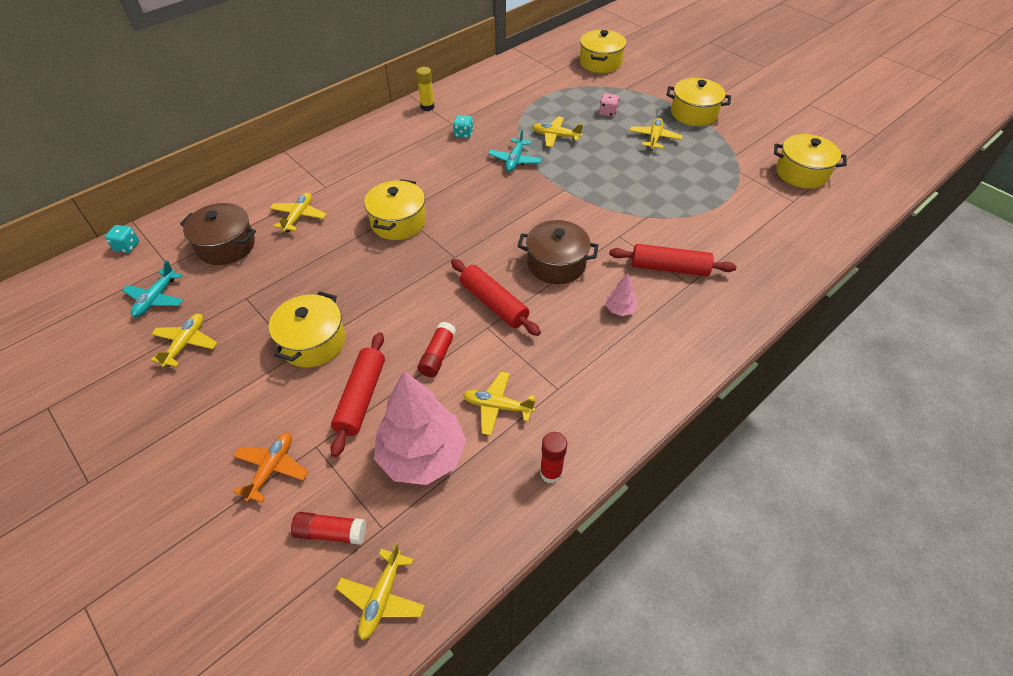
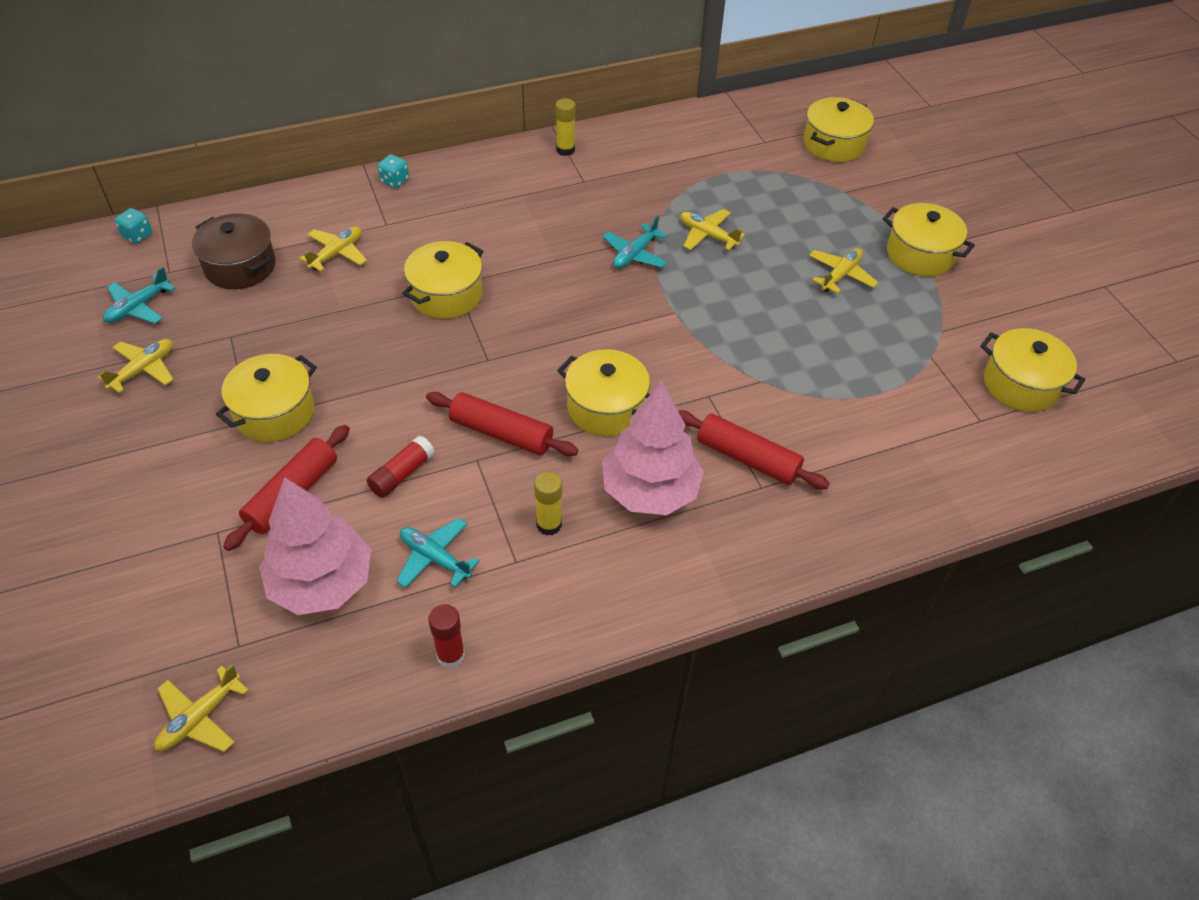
camera: 20 degrees right, 0 degrees up
(272, 469) = (161, 540): orange plane -> none
(331, 532) = (185, 630): red glue stick -> none
(463, 134) = (590, 200): turquoise dice -> turquoise dice (394, 181)
(494, 303) = (501, 433): red rolling pin -> red rolling pin turned 45 degrees counterclockwise
(497, 407) = (435, 558): yellow plane -> turquoise plane
(556, 264) = (606, 407): brown pot -> yellow pot
(565, 355) = (549, 525): none -> yellow glue stick
(607, 112) = (798, 221): pink dice -> none
(620, 310) = (650, 491): pink tree -> pink tree, size x2.34

